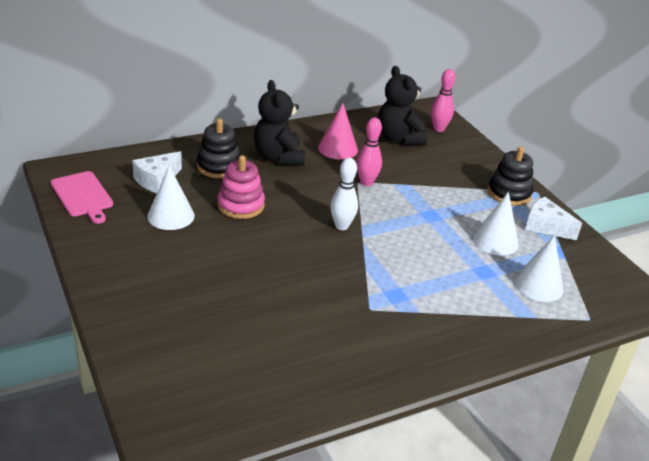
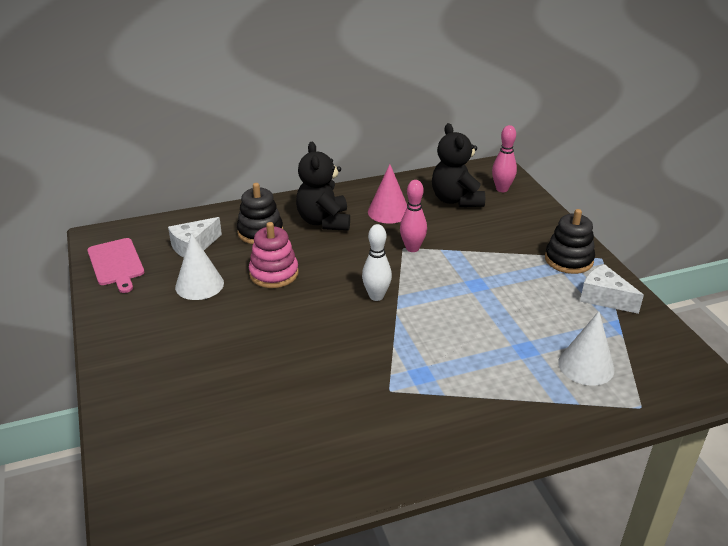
camera: 10 degrees right, 0 degrees up
(495, 241) = (544, 314): white cone -> none

